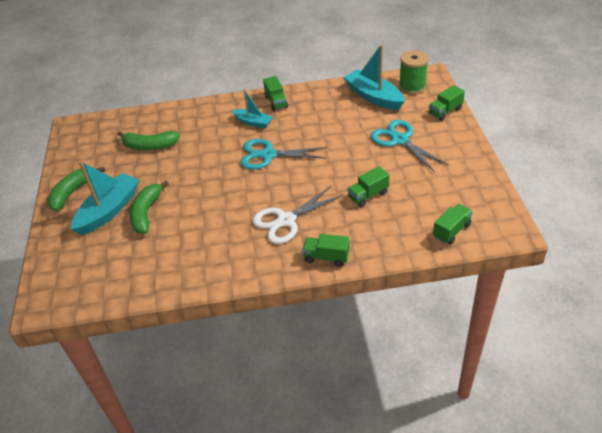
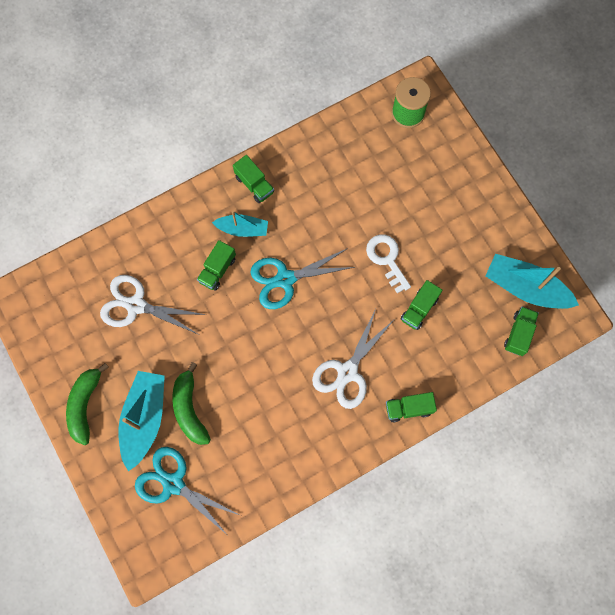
camera: 25 degrees left, 30 degrees up
(150, 146) = (136, 305): green banana -> white scissors
(355, 160) = (387, 259): none -> white key
(373, 97) = (368, 144): turquoise boat -> turquoise boat (525, 288)
(400, 140) = (424, 212): turquoise scissors -> turquoise scissors (173, 483)
(445, 111) = (459, 148): green truck -> green truck (217, 270)

